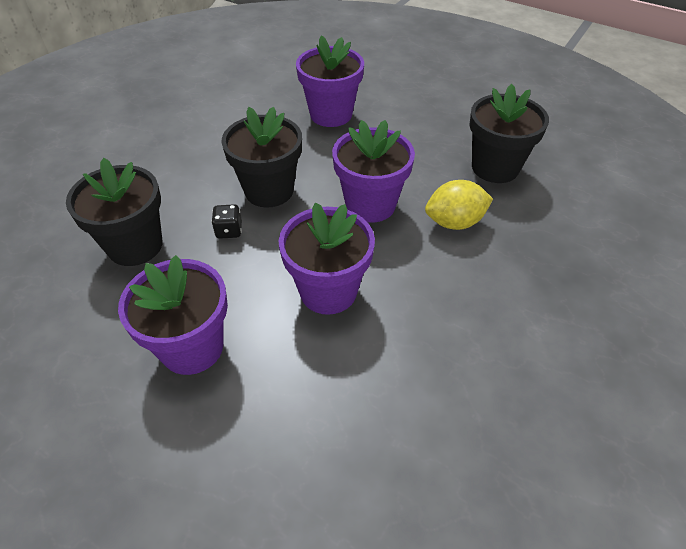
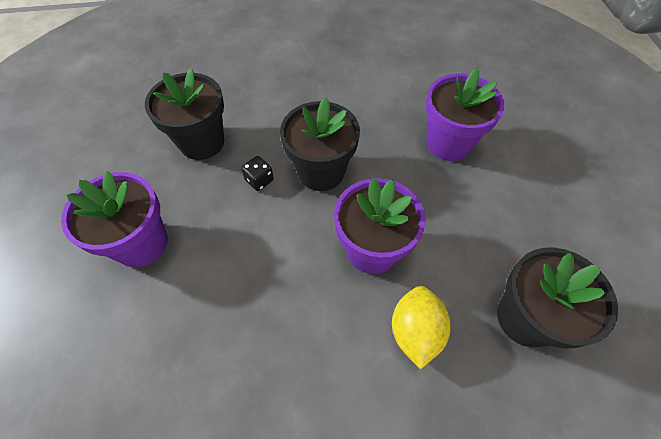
camera: 50 degrees right, 10 degrees up
(328, 291) = (254, 289): purple flower pot -> none
(454, 222) = (415, 331): yellow lemon -> yellow lemon turned 60 degrees clockwise

